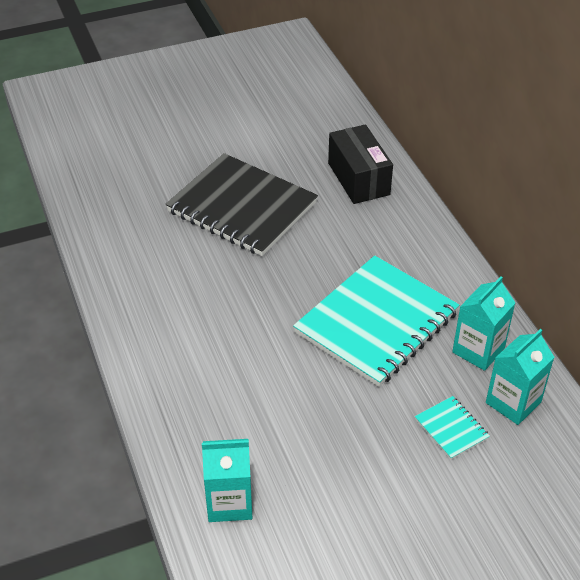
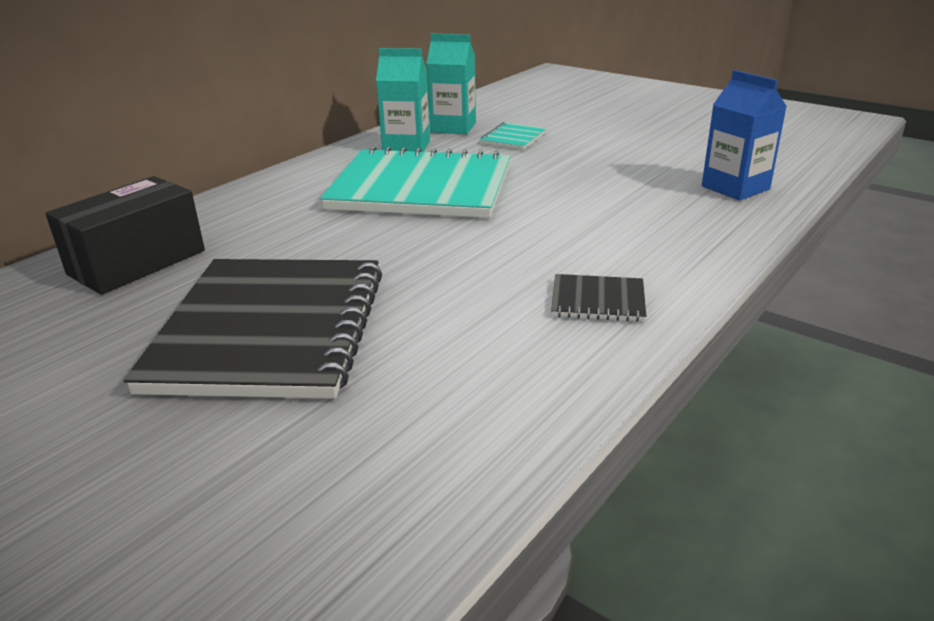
camera: 120 degrees left, 15 degrees down
(159, 327) = (598, 301): none -> black notebook
(229, 502) = (735, 188): turquoise carton -> blue carton

